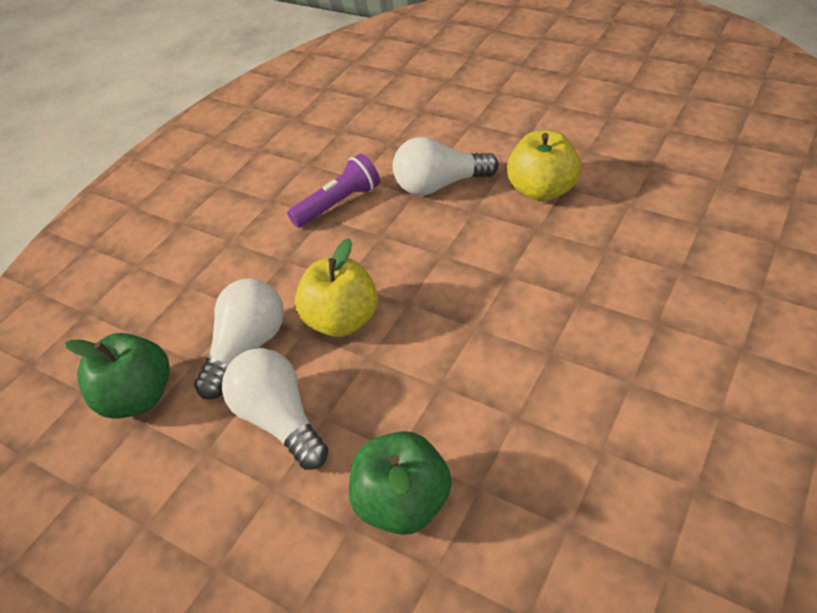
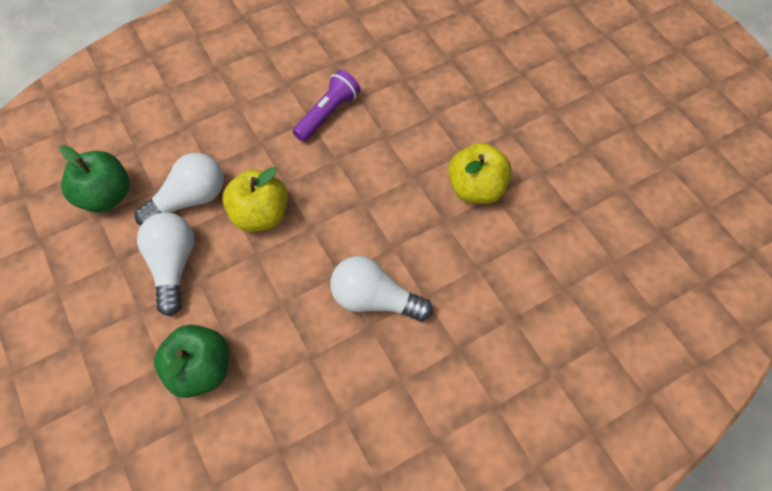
camera: 25 degrees right, 15 degrees up
(338, 204) = (328, 114): purple flashlight -> purple flashlight turned 45 degrees counterclockwise
(440, 185) = (408, 139): white light bulb -> white light bulb (375, 299)

